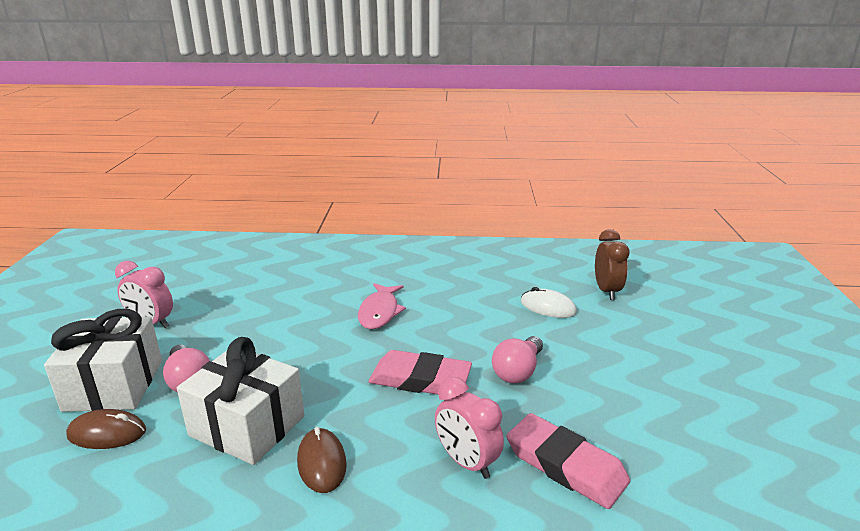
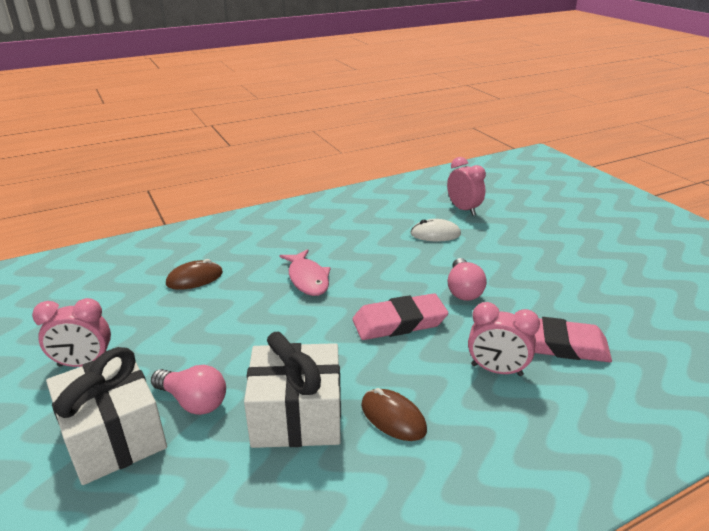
camera: 30 degrees left, 5 degrees up
(107, 433) = (162, 482): brown mouse -> brown mouse (194, 278)
(606, 291) = (463, 209): brown clock -> pink clock

